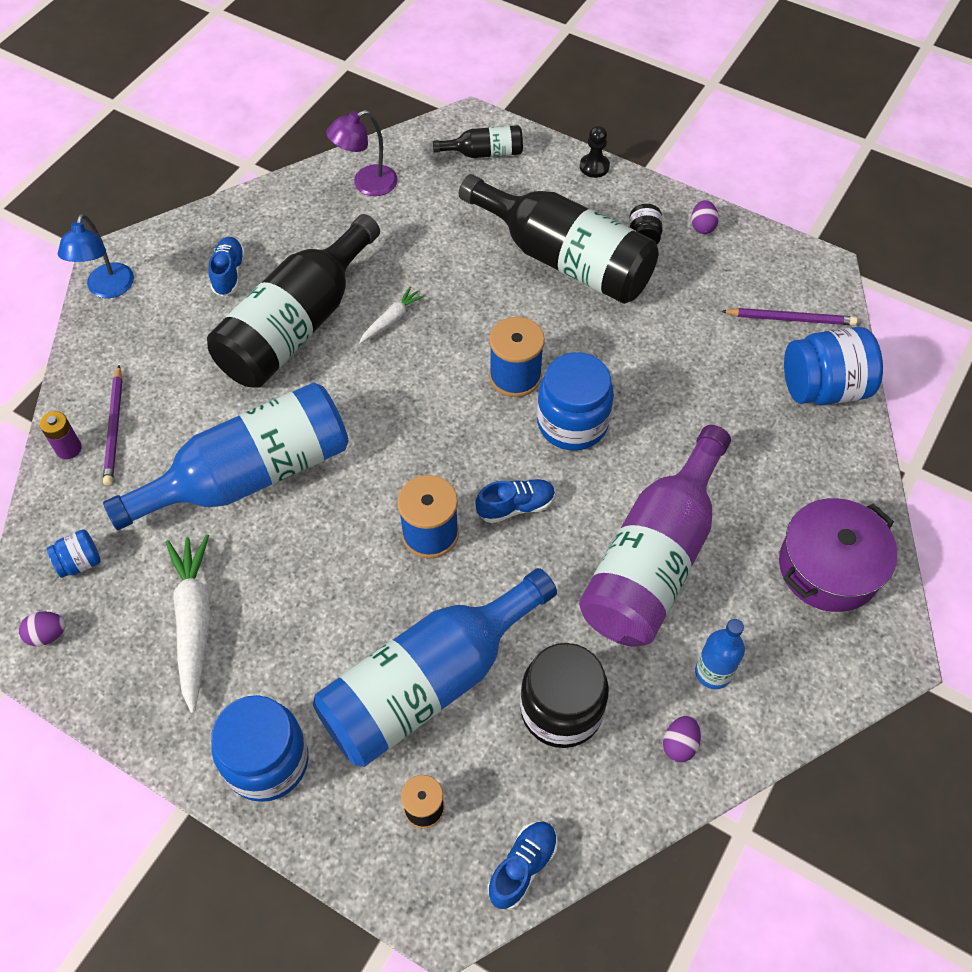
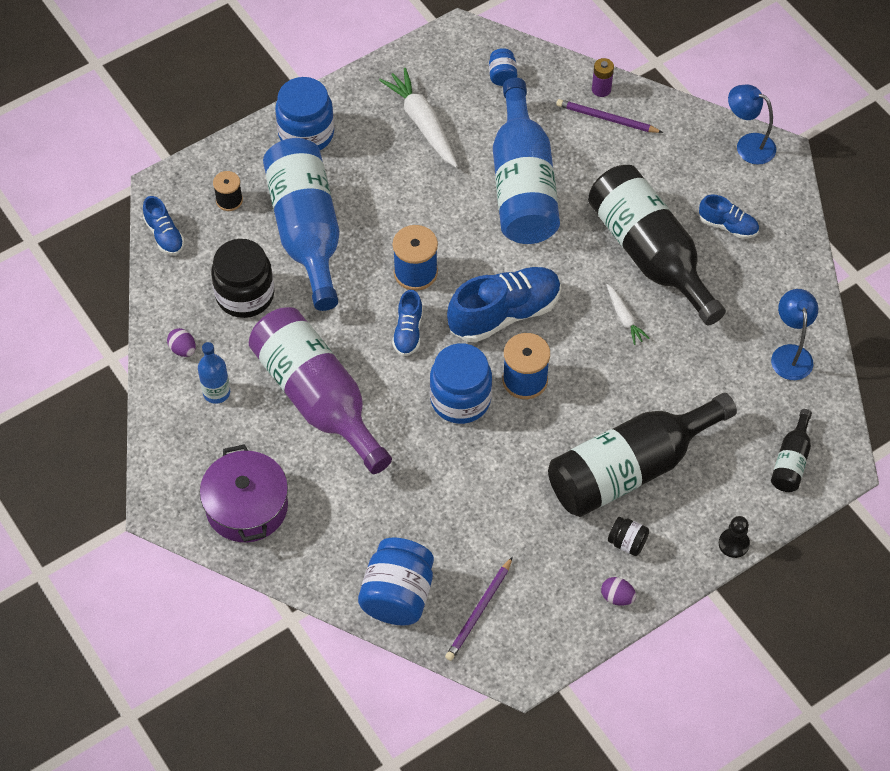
camera: 115 degrees right, 0 degrees up
(47, 635) = (456, 49): purple egg -> none
(194, 622) = (422, 123): white carrot -> white carrot turned 135 degrees counterclockwise
(366, 184) = (790, 354): purple lamp -> blue lamp
(441, 425) = (504, 314): none -> blue shoe

